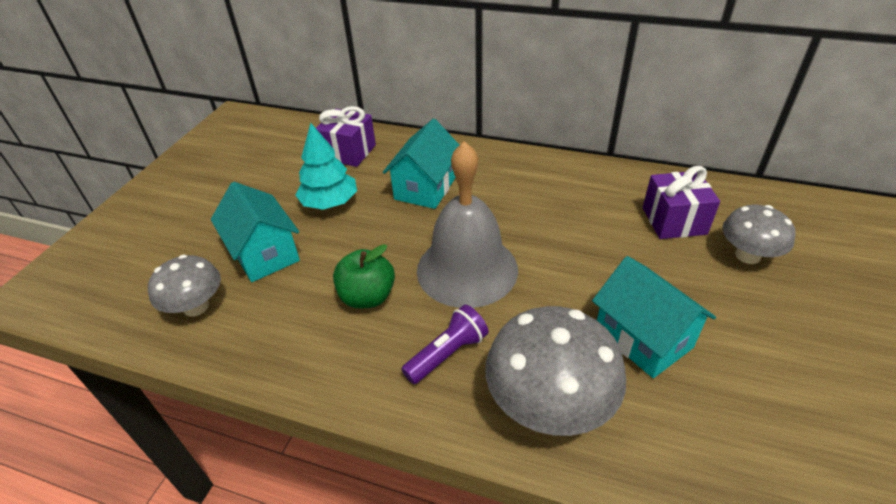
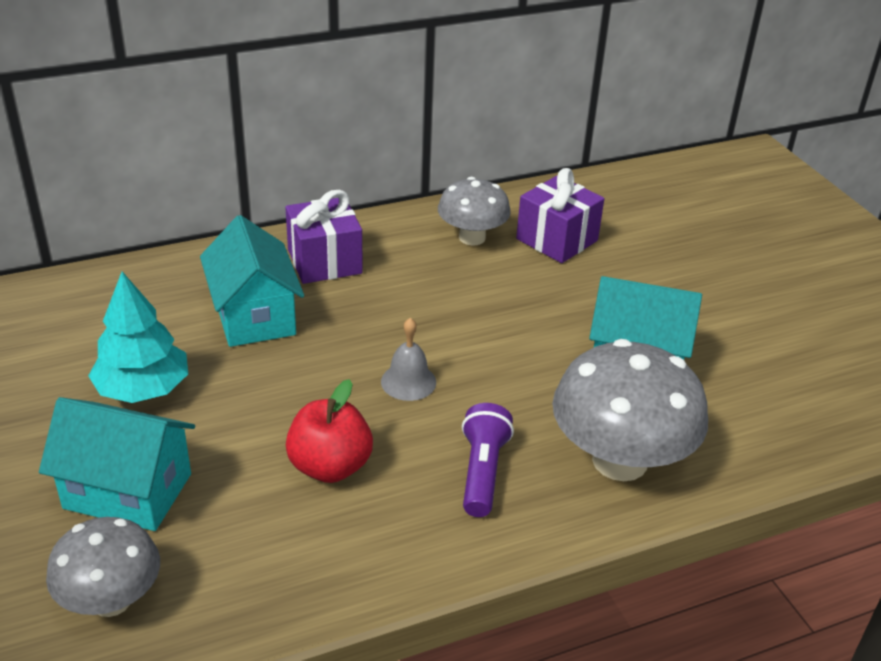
camera: 45 degrees left, 5 degrees down
(349, 152) = (88, 315): purple gift -> purple gift (324, 261)
(367, 297) = (330, 466): green apple -> red apple
(467, 269) = (408, 381): grey bell -> grey bell, size x0.41
(747, 255) = (646, 246): grey mushroom -> grey mushroom (472, 237)

